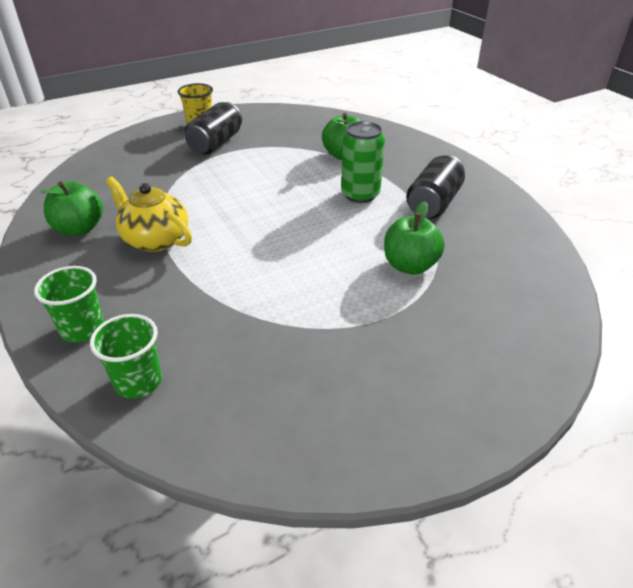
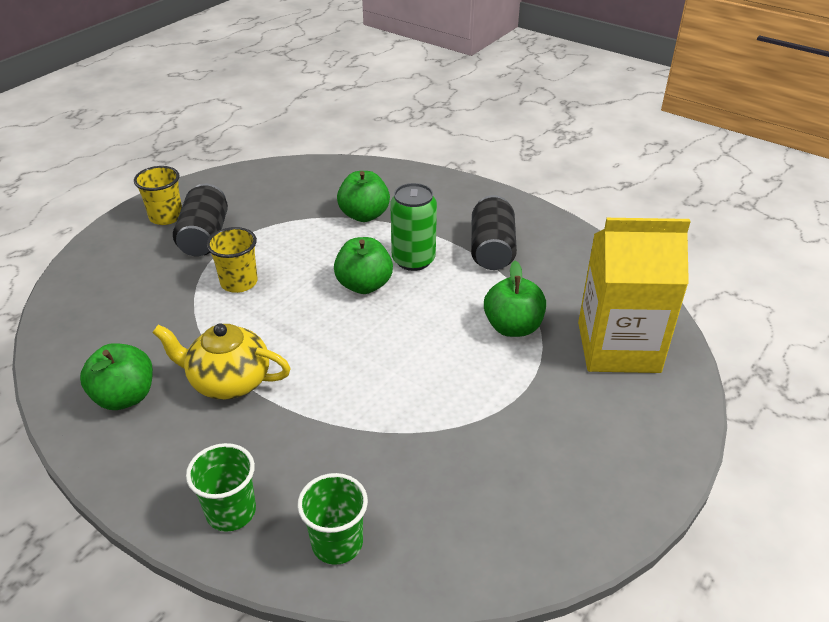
camera: 25 degrees left, 0 degrees up
(215, 177) = (239, 282): none -> yellow cup
(307, 202) = (364, 285): none -> green apple
(501, 310) = (618, 347): none -> yellow carton

